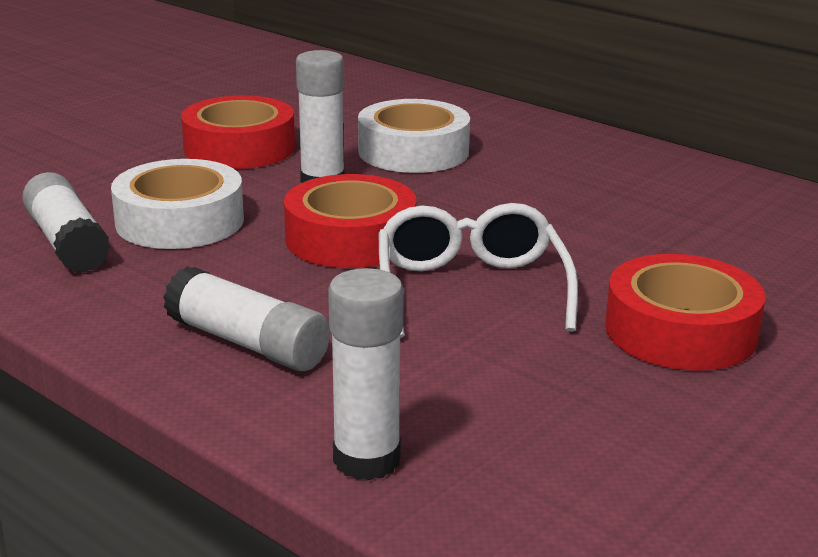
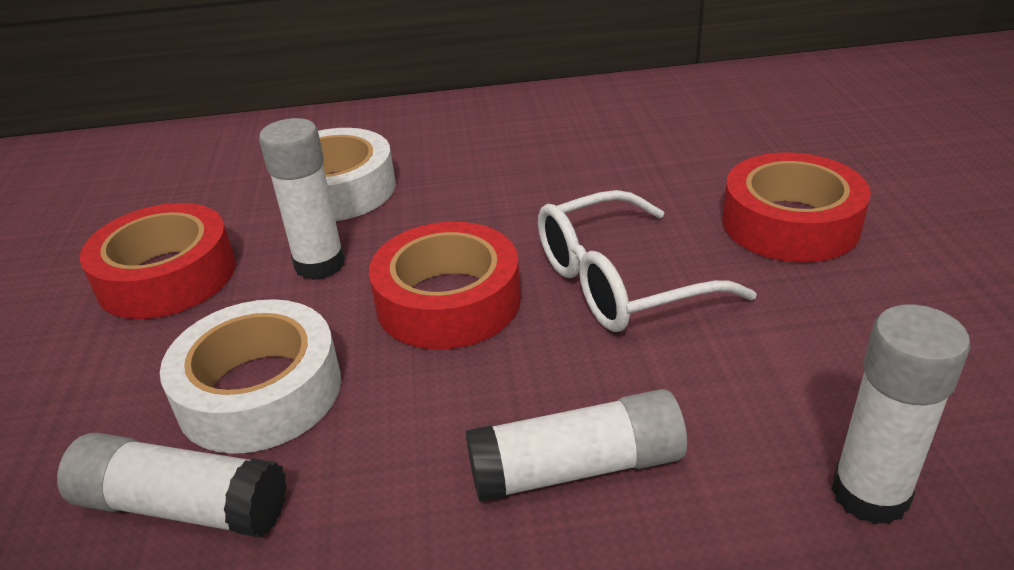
camera: 45 degrees left, 10 degrees up
(470, 288) = (619, 282): white glasses -> white glasses turned 60 degrees counterclockwise

